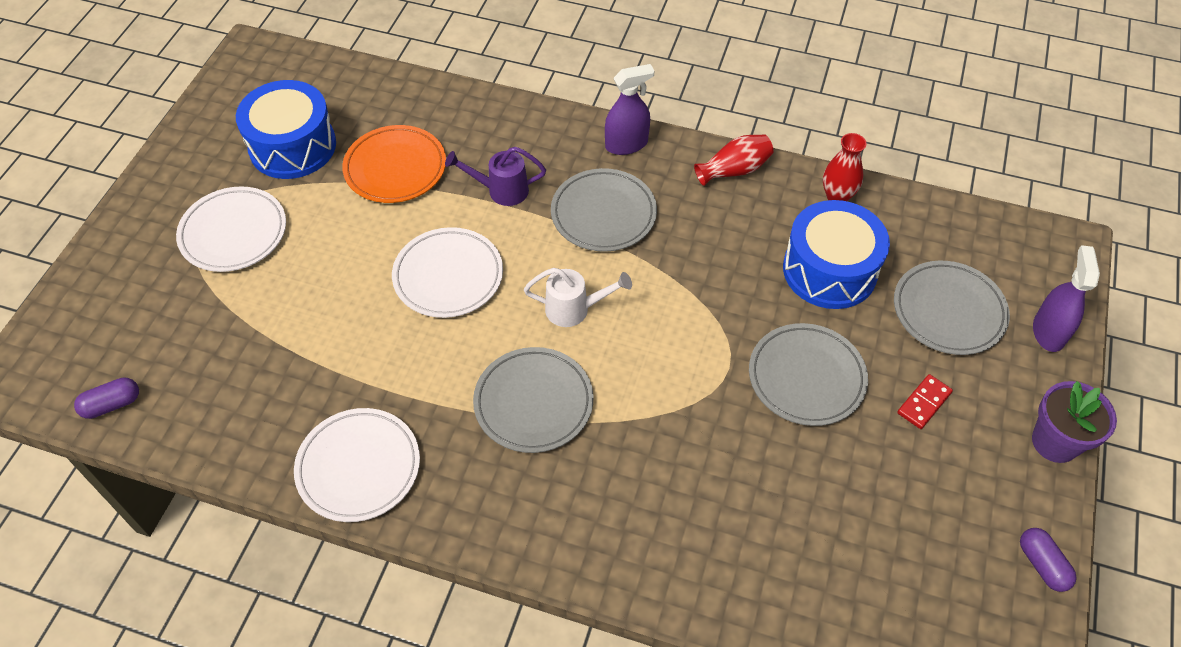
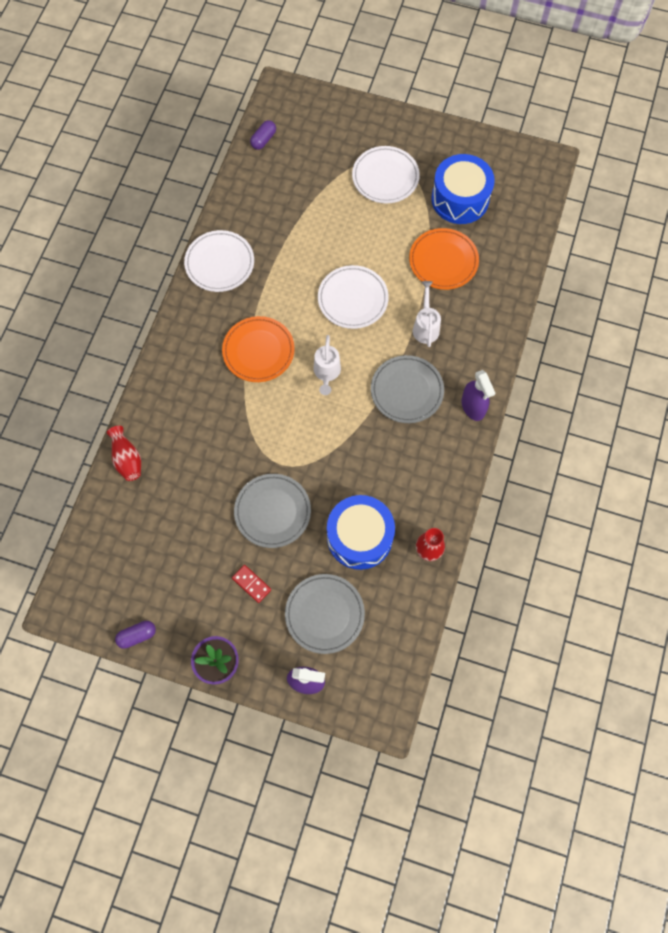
camera: 90 degrees right, 15 degrees up
(112, 404) = (263, 140): purple capsule -> purple capsule turned 60 degrees clockwise
(501, 190) = (425, 326): purple watering can -> white watering can
(533, 402) = (258, 351): grey plate -> orange plate
(734, 170) = (451, 480): red vase -> red vase (127, 459)

